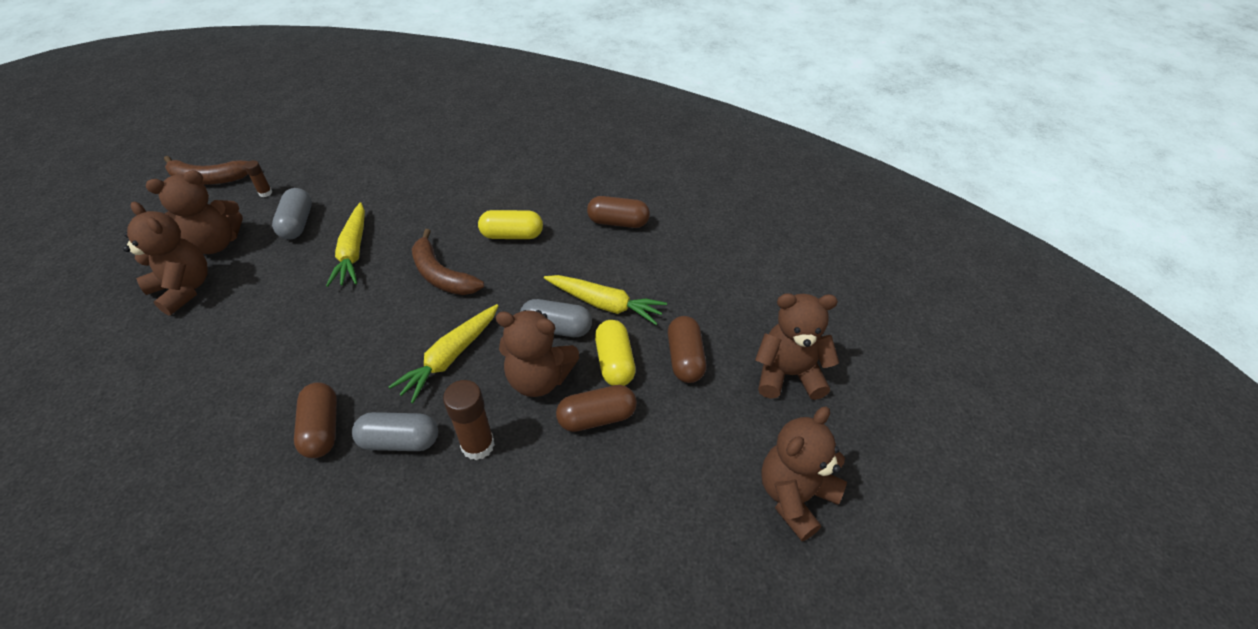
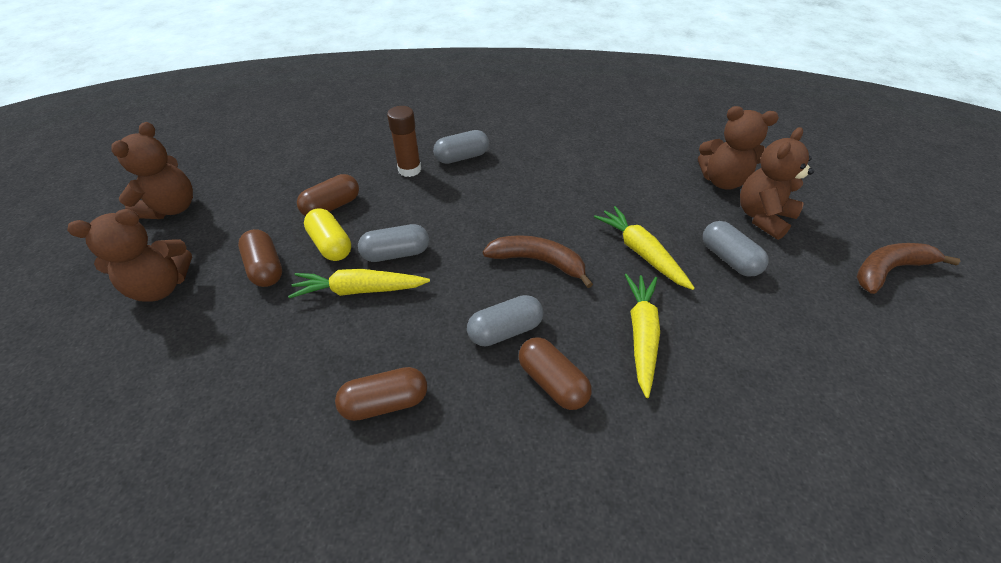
camera: 155 degrees right, 0 degrees up
(265, 193) = (811, 277): brown glue stick -> none
(322, 429) = (516, 148): brown capsule -> brown capsule (552, 382)
(450, 357) = (470, 206): yellow carrot -> yellow carrot (641, 335)
(512, 235) = (505, 330): yellow capsule -> grey capsule
(539, 379) = (390, 215): brown teddy bear -> none

